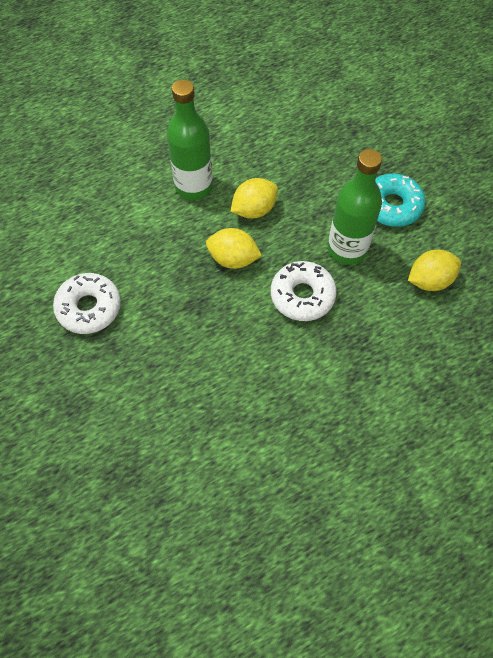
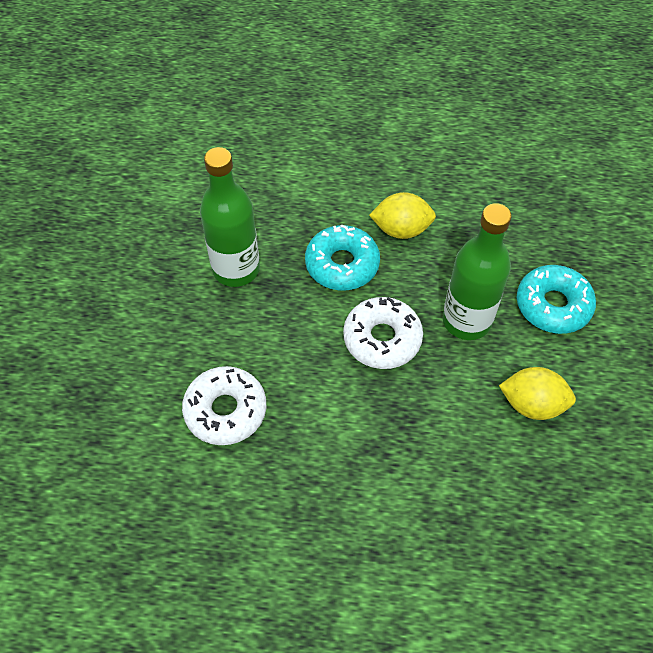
camera: 35 degrees right, 5 degrees down
(89, 308) = (175, 232): white donut -> white donut (225, 410)
(194, 186) = (359, 176): green bottle -> green bottle (236, 269)
(233, 259) = (342, 264): yellow lemon -> turquoise donut

